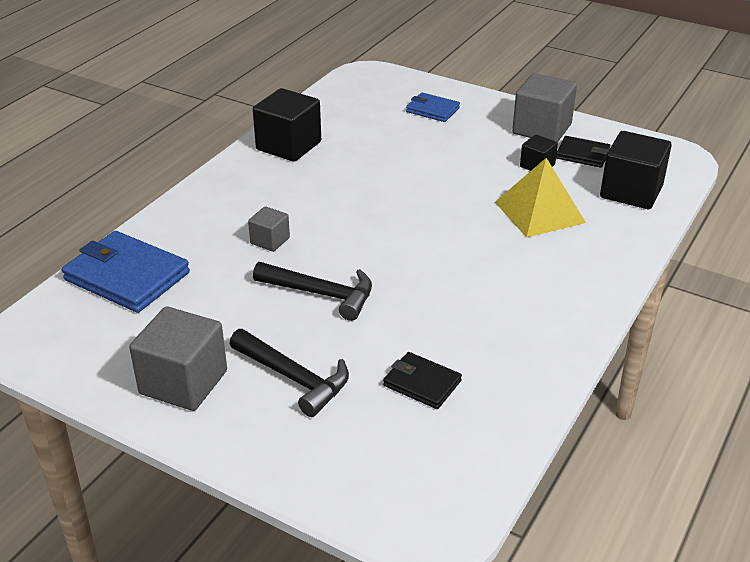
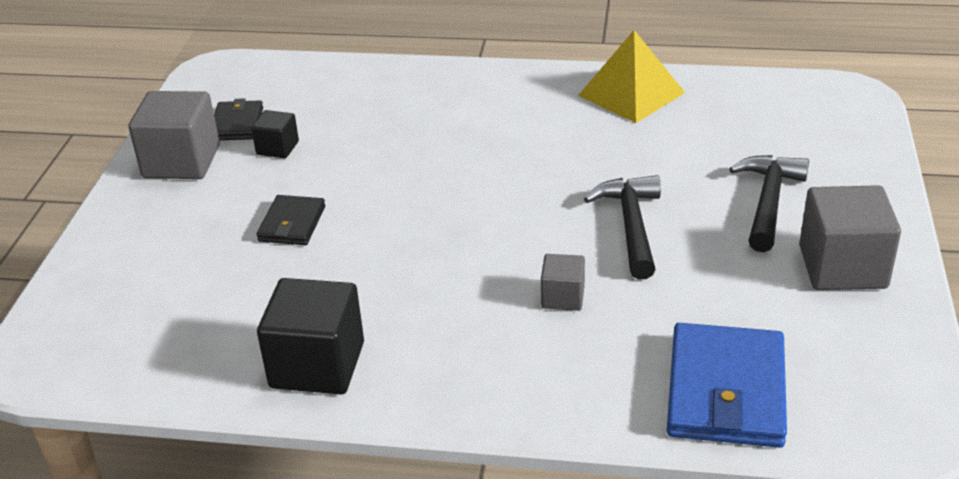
camera: 110 degrees left, 0 degrees up
(422, 383) = (706, 133): black wallet -> black wallet (292, 224)
(432, 110) = (153, 259): blue wallet -> none
(539, 212) = (379, 128): yellow pyramid -> yellow pyramid (631, 94)
(631, 192) = (307, 84): black cube -> none

